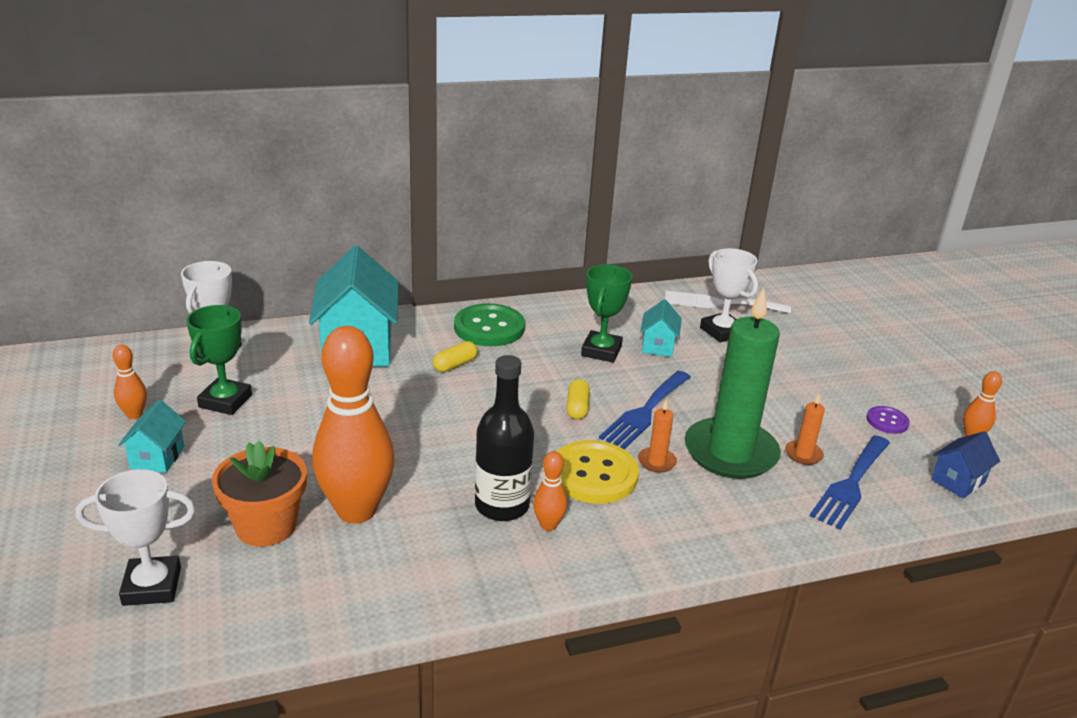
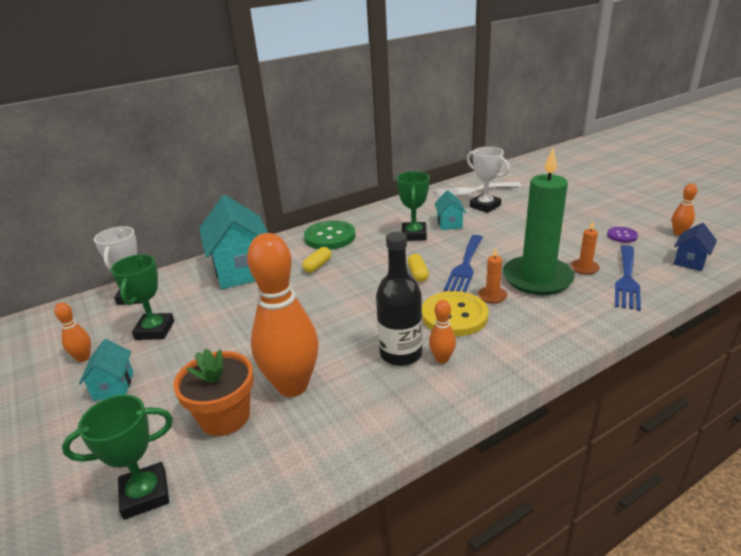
camera: 10 degrees left, 0 degrees up
(152, 586) = (145, 494): white trophy -> green trophy

